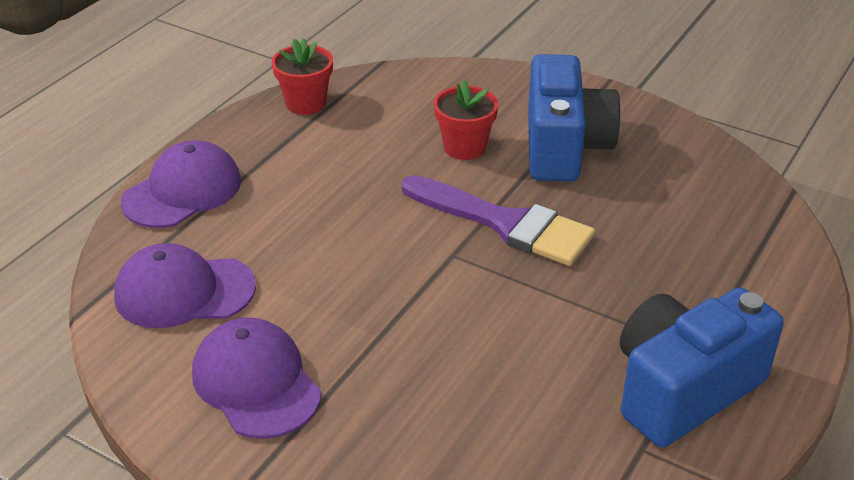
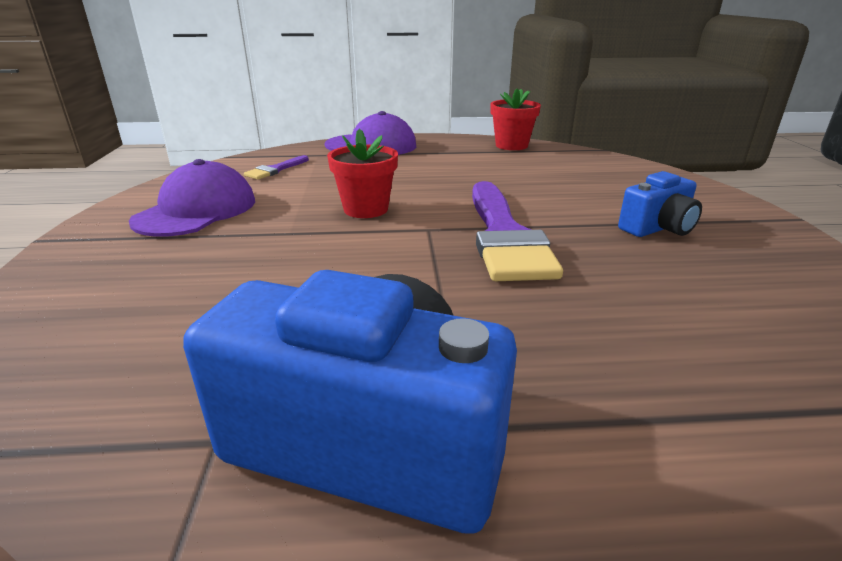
camera: 55 degrees right, 10 degrees down
(184, 291) = (275, 170): purple cap -> purple brush
(464, 147) = (568, 195): red flower pot -> red flower pot (366, 209)
(564, 147) = (658, 228): blue camera -> blue camera, size x0.53

